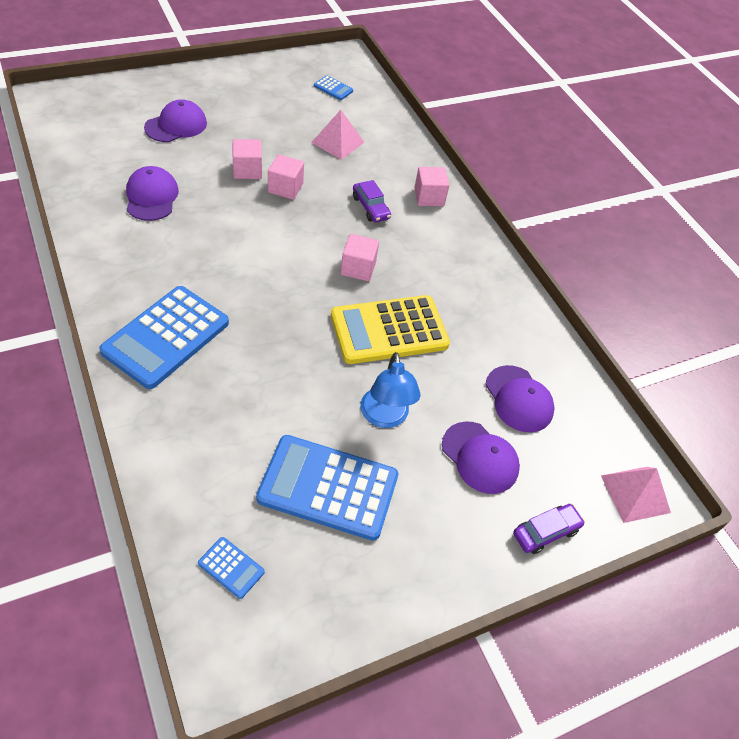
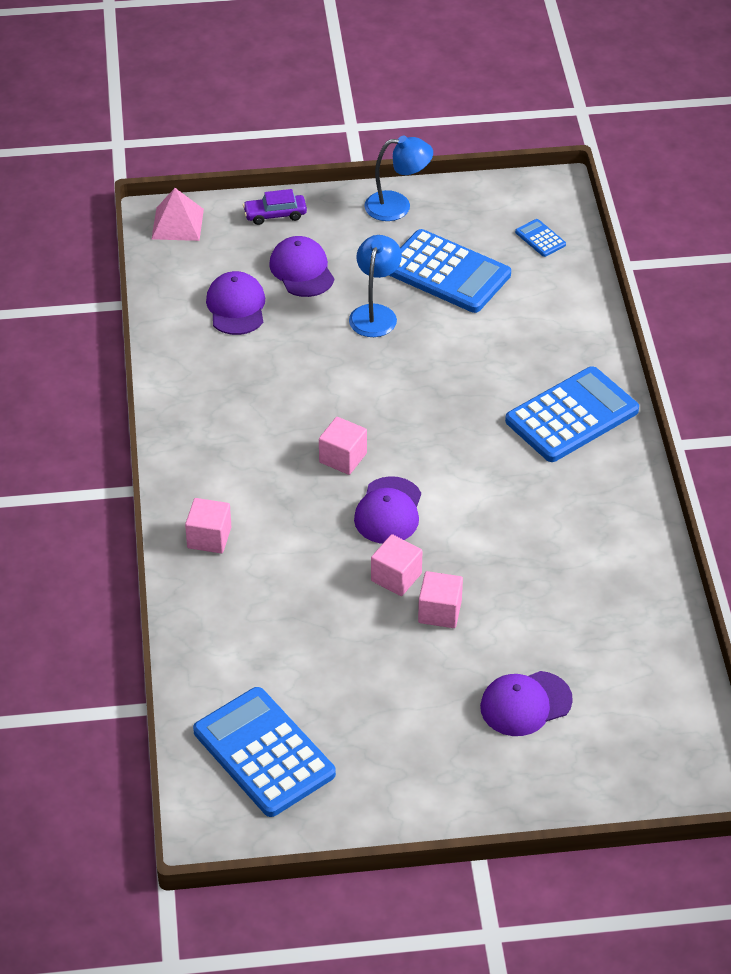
camera: 155 degrees left, 5 degrees down
(151, 197) = (571, 587): purple cap -> purple cap (388, 511)
(333, 88) = (264, 753): blue calculator -> blue calculator, size x2.33
(337, 142) = (297, 644): pink pyramid -> none
(370, 207) = (294, 533): purple car -> none
(389, 330) = (337, 387): yellow calculator -> none
(417, 581) = (397, 206): none -> blue lamp

